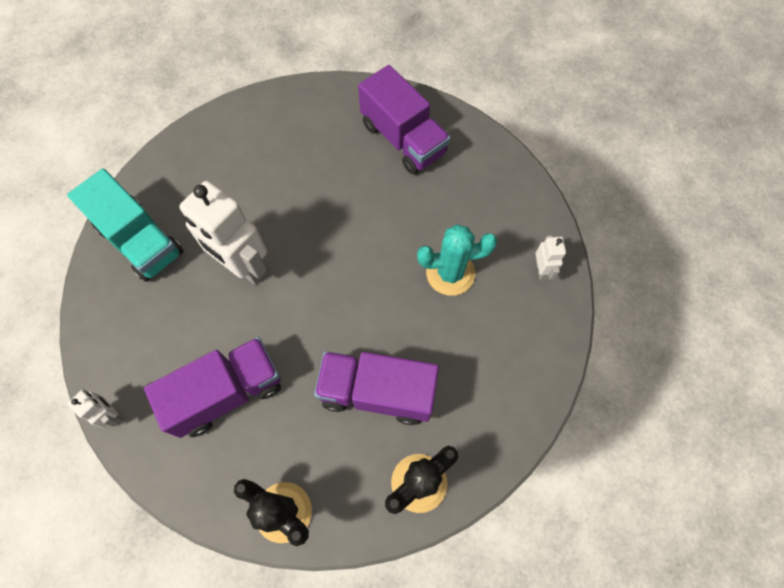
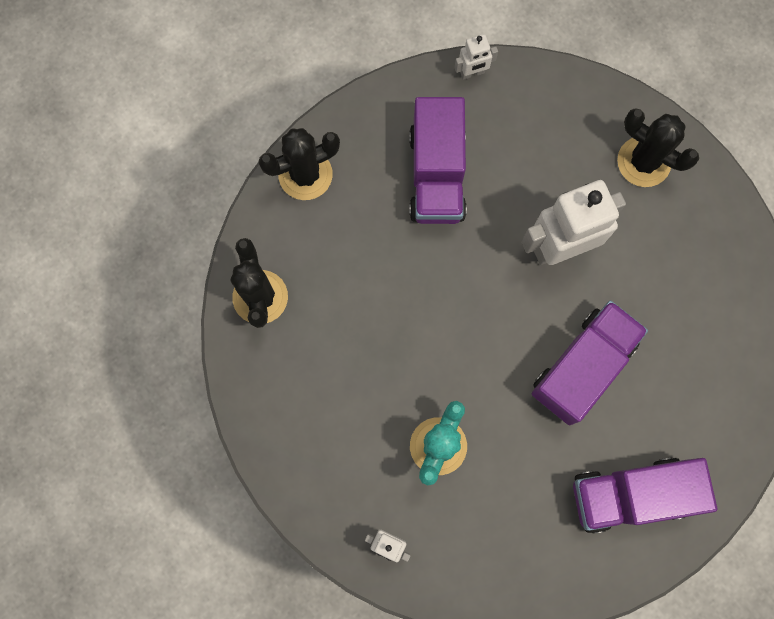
camera: 120 degrees right, 10 degrees up
(140, 241) = (643, 162): turquoise truck -> black cactus
(377, 392) = (360, 305): purple truck -> purple truck (582, 367)

